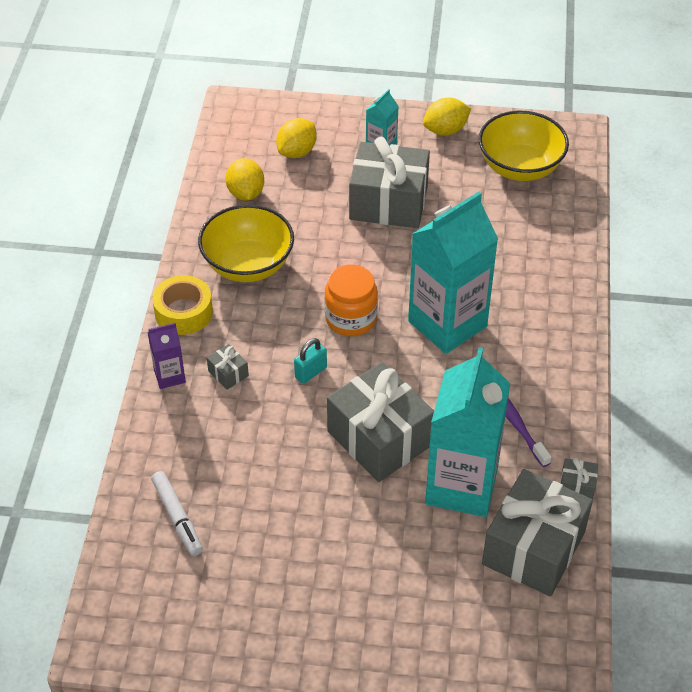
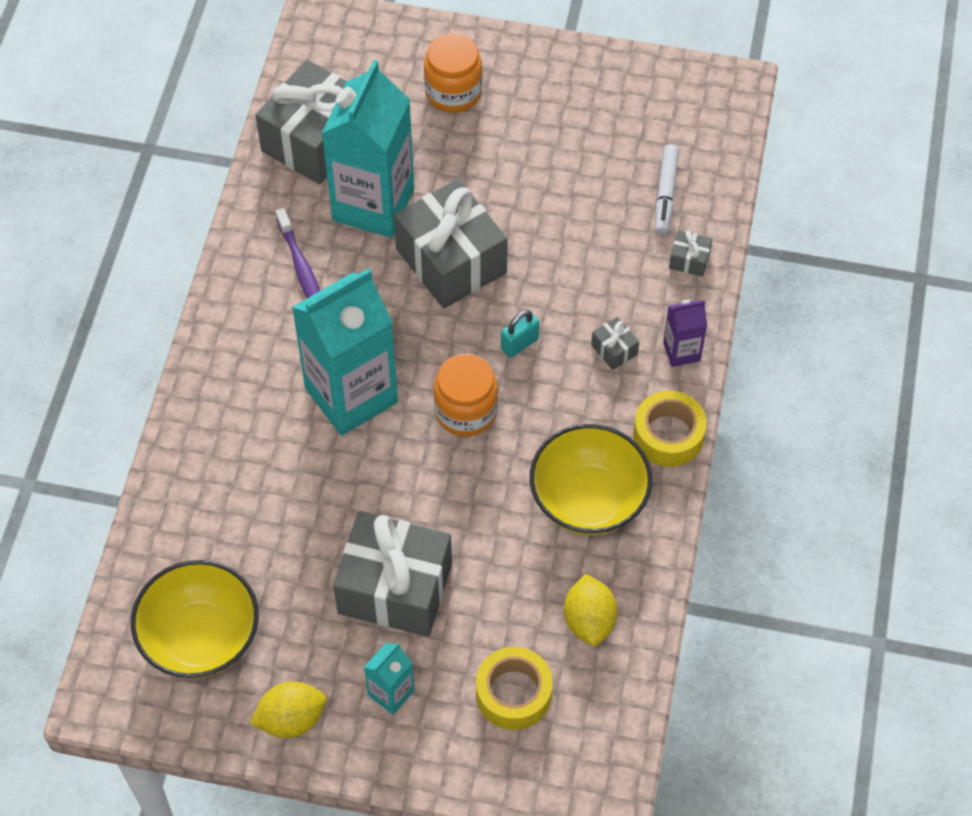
camera: 175 degrees left, 10 degrees up
(177, 517) = (666, 194): white marker -> white marker turned 150 degrees counterclockwise
(297, 152) = (513, 694): yellow lemon -> yellow tape
(401, 613) = (453, 92): none -> orange jar
(577, 486) = (255, 196): grey gift -> grey gift (689, 260)

